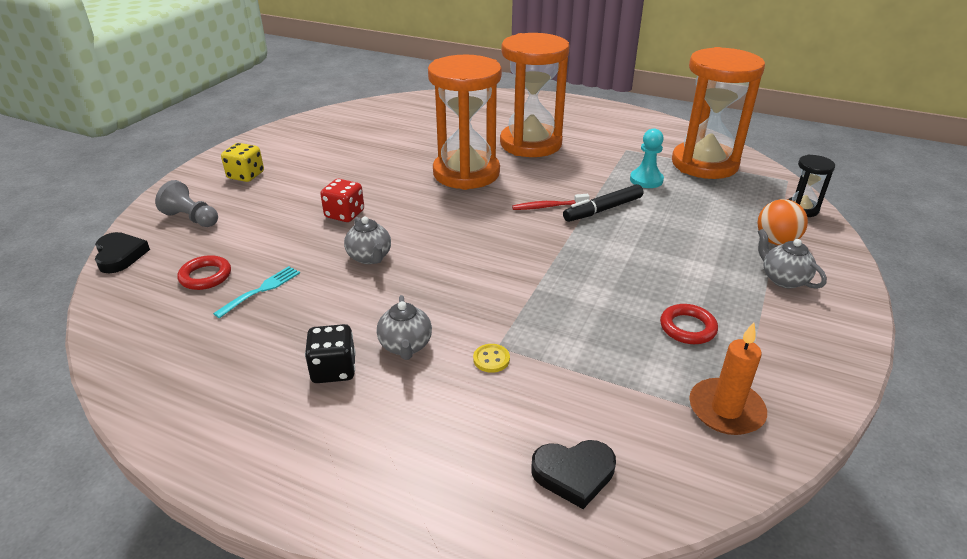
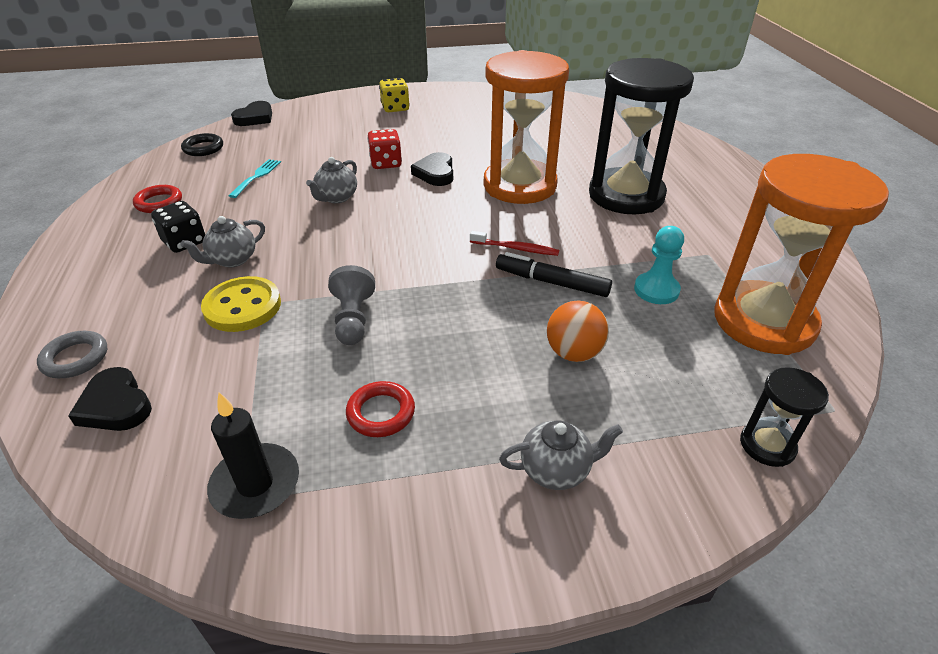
camera: 55 degrees right, 5 degrees up
(135, 309) = (203, 148): none -> black ring
(191, 218) = (319, 117): grey pawn -> grey pawn (353, 319)
(205, 276) = (256, 152): red ring -> red ring (159, 202)
(261, 290) = (257, 176): turquoise fork -> turquoise fork turned 75 degrees counterclockwise
(397, 198) = (435, 173): none -> black heart
(473, 492) = (75, 358): none -> grey ring
(491, 359) = (242, 306): yellow button -> yellow button, size x2.11
(530, 144) = (626, 195): orange hourglass -> black hourglass
(548, 206) = (516, 248): red toothbrush -> red toothbrush turned 150 degrees clockwise
(726, 410) = (255, 484): orange candle -> black candle
(776, 241) = (644, 440): orange ball -> orange ball (574, 353)
(783, 279) = (556, 470): grey teapot -> grey teapot turned 60 degrees clockwise

